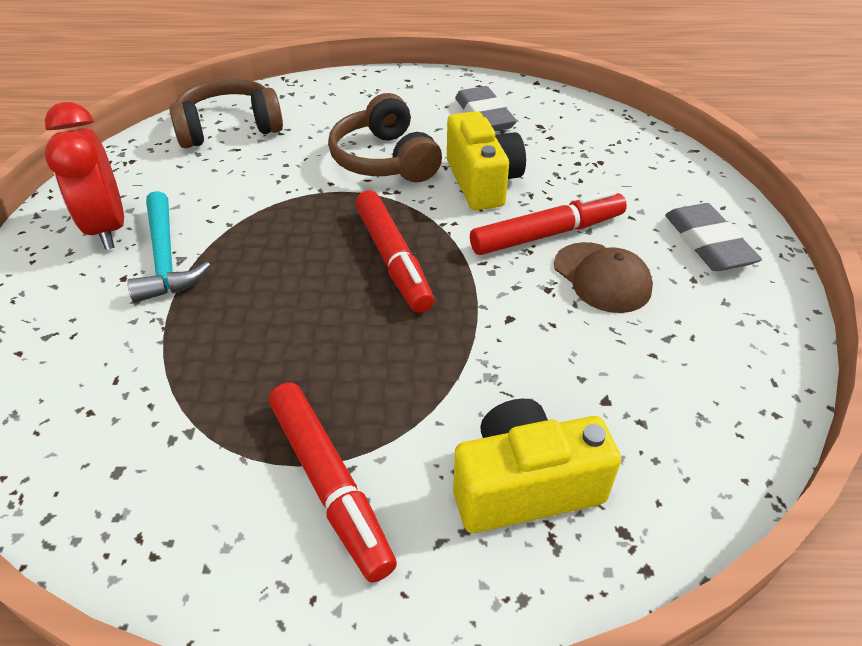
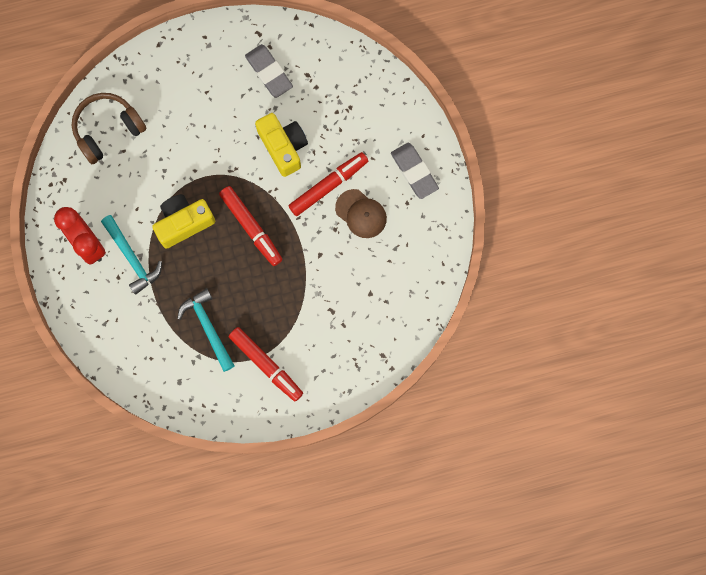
camera: 15 degrees left, 35 degrees up
(238, 384) = (208, 327): none -> turquoise hammer
(384, 160) = (219, 139): brown headphones -> none
(525, 486) = (342, 345): yellow camera -> yellow camera (184, 223)

